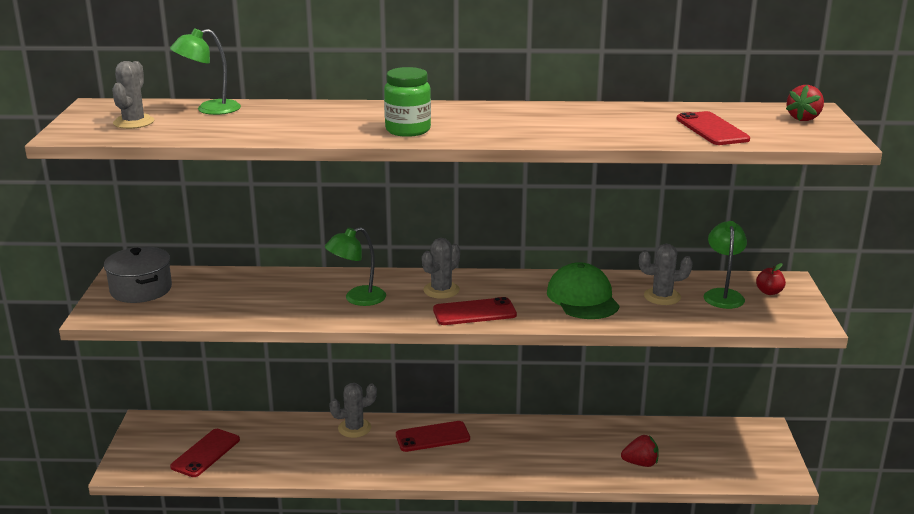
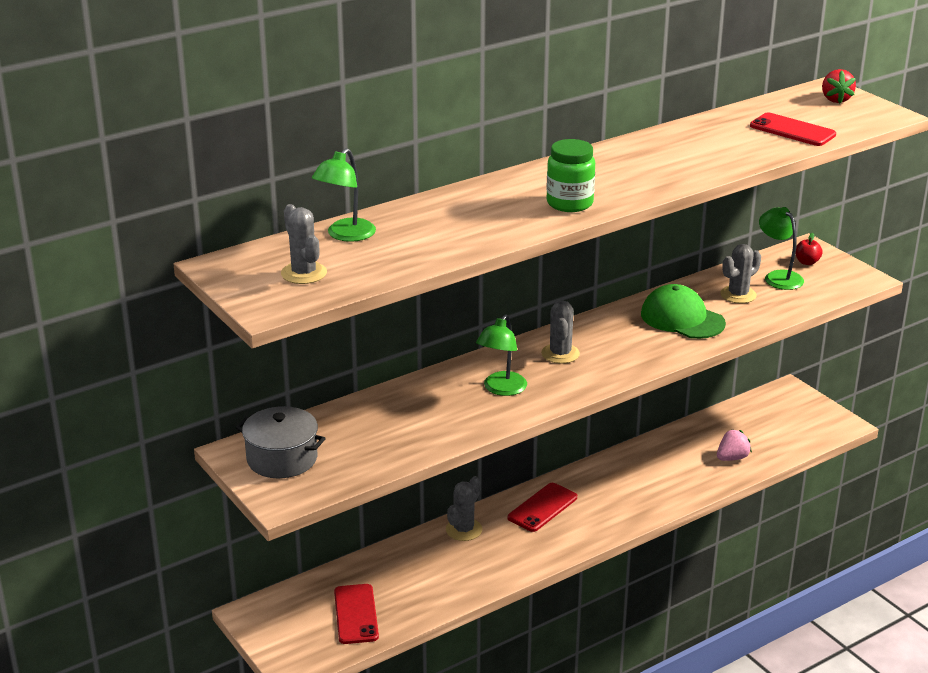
camera: 35 degrees left, 5 degrees up
(474, 312) = (617, 364): red phone -> none
(640, 463) = (732, 458): red strawberry -> pink strawberry

